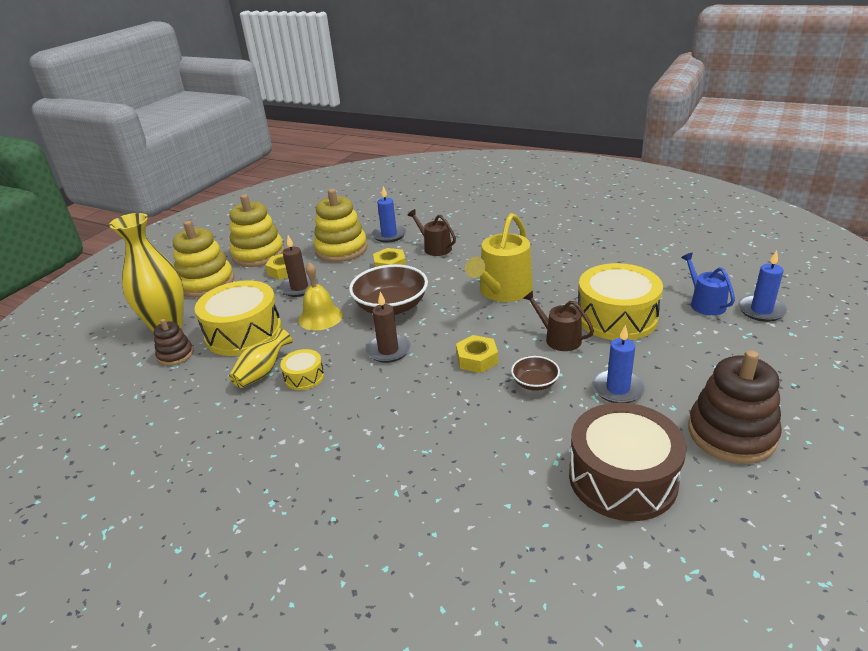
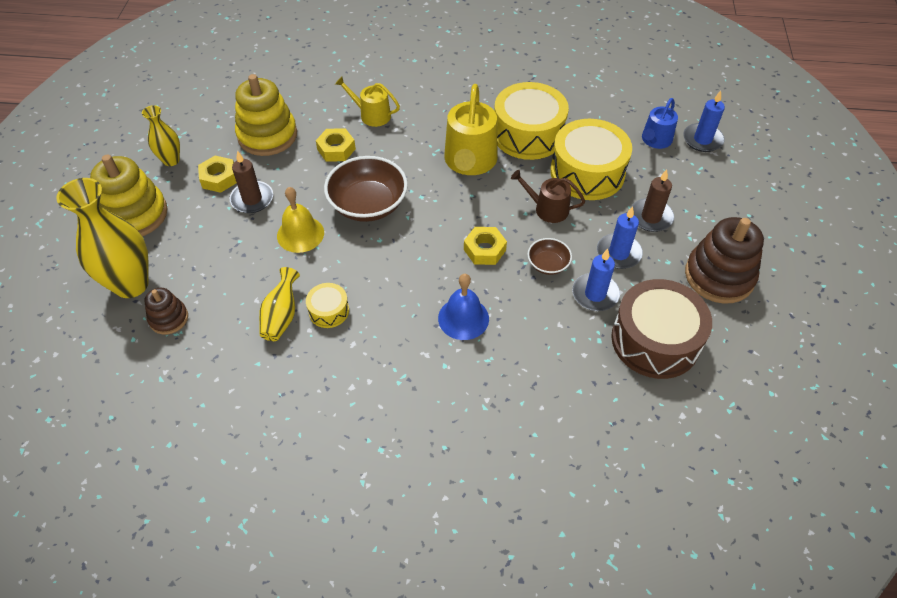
camera: 25 degrees left, 20 degrees up
(243, 332) = (227, 272): yellow drum -> yellow drum (528, 134)
(258, 254) = (171, 160): yellow stacking toy -> yellow vase
(388, 350) = (395, 259): brown candle -> brown candle (651, 217)
(389, 235) = (311, 105): blue candle -> blue candle (595, 294)
(422, 410) = (463, 318): none -> blue bell
(435, 248) = (371, 115): brown watering can -> yellow watering can
(705, 303) = (655, 140): blue watering can -> blue watering can turned 105 degrees counterclockwise

